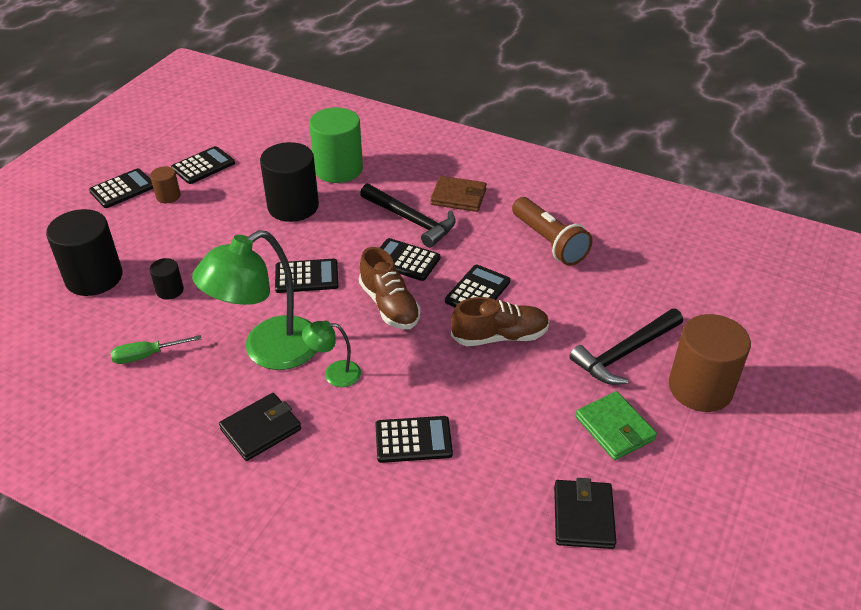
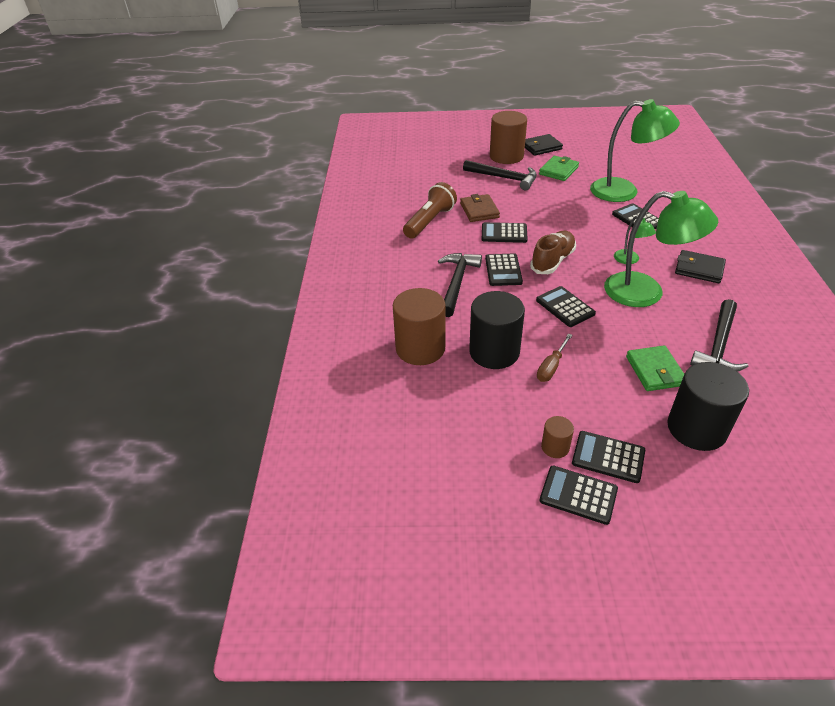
camera: 115 degrees left, 0 degrees up
(146, 356) = (718, 345): green screwdriver -> black hammer
(170, 290) = (655, 371): black cylinder -> green wallet
(203, 166) = (488, 449): black calculator -> black calculator (608, 457)
(242, 230) = (551, 367): none -> brown screwdriver
(338, 169) = (420, 348): green cylinder -> brown cylinder
(458, 197) = (409, 271): brown wallet -> brown wallet (479, 210)
(497, 473) = (624, 192): none -> green lamp
(500, 336) = (534, 215): brown shoe -> none
(583, 516) = (617, 167): black wallet -> black wallet (541, 147)

